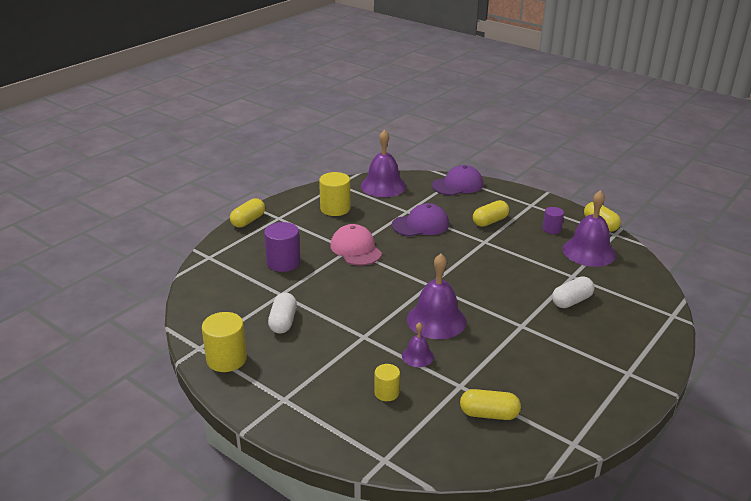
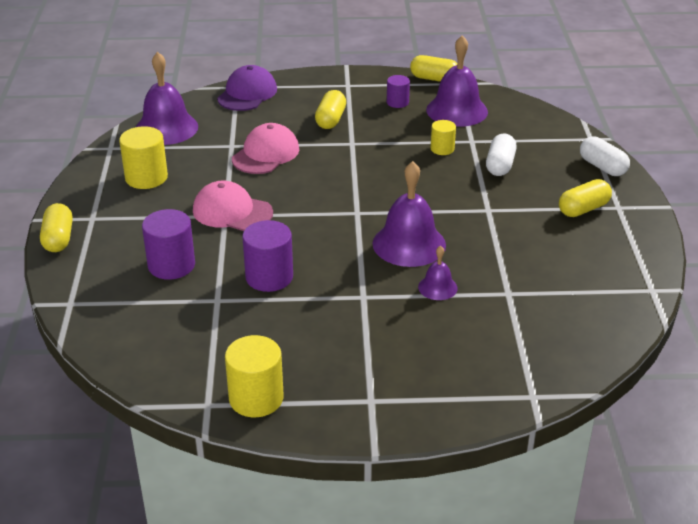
camera: 40 degrees left, 5 degrees up
(283, 322) = (261, 327): white capsule -> white capsule (602, 167)
(325, 296) = (269, 277): none -> purple cylinder
(386, 393) = (456, 337): yellow cylinder -> yellow cylinder (442, 149)
(420, 225) = (266, 154): purple cap -> pink cap
(489, 414) = (562, 304): yellow capsule -> yellow capsule (583, 209)

